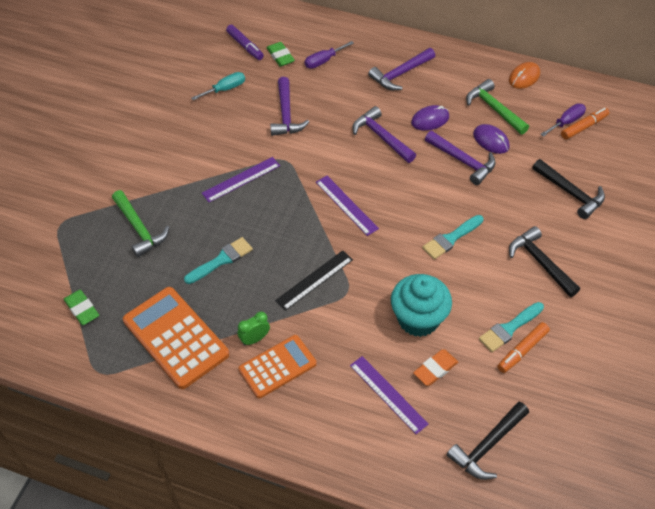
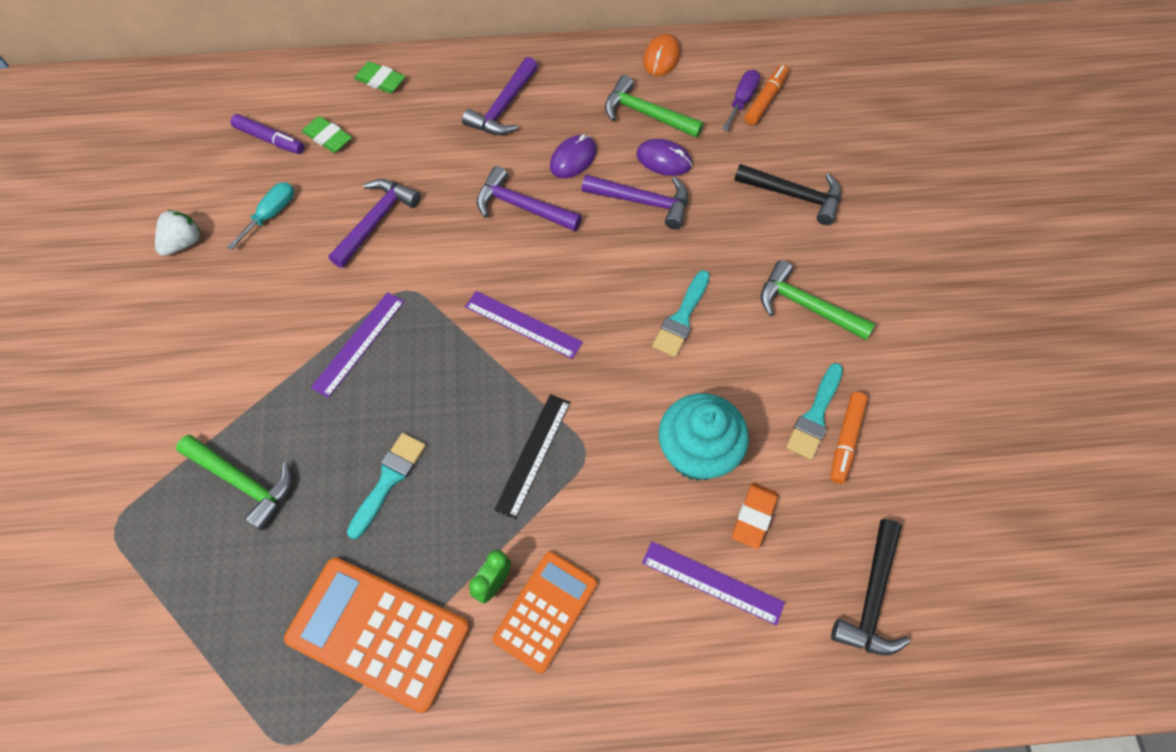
camera: 25 degrees left, 10 degrees up
(82, 309) = (213, 652): green eraser -> green eraser (380, 81)
(167, 88) = (183, 243): none -> white strawberry
(286, 114) = (376, 221): purple hammer -> purple hammer turned 120 degrees counterclockwise
(323, 61) = (391, 124): purple screwdriver -> none
(540, 262) = (806, 306): black hammer -> green hammer

